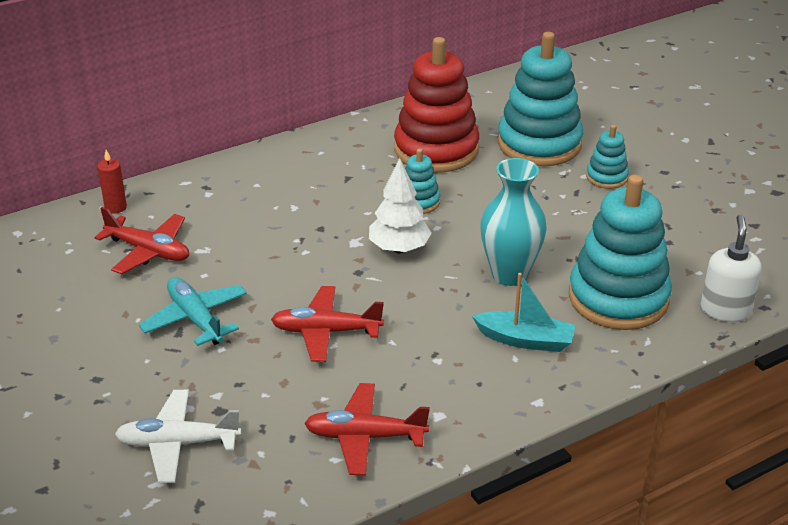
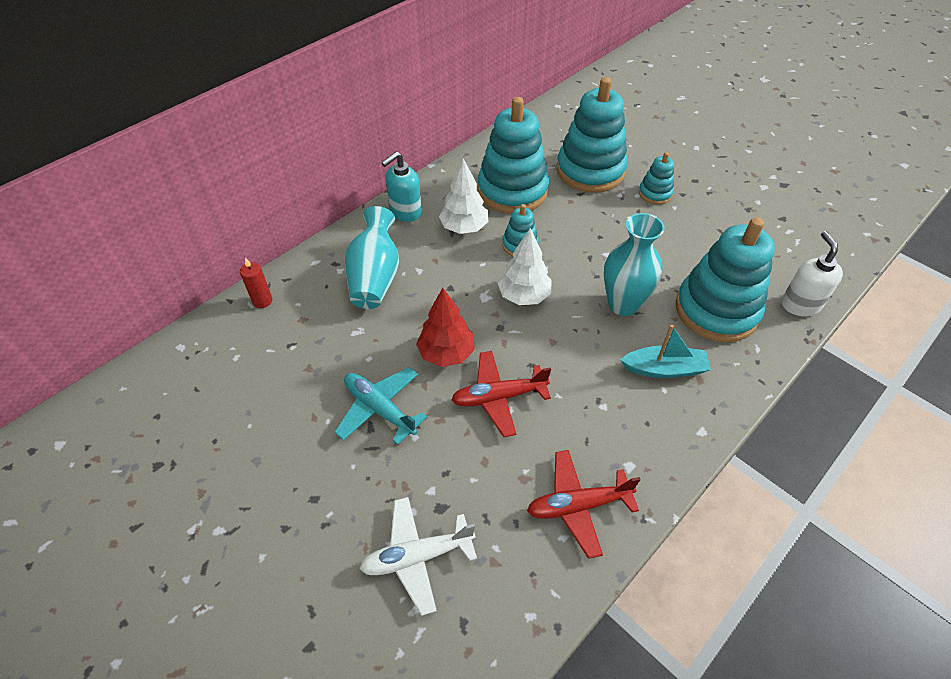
camera: 15 degrees left, 15 degrees up
(148, 251) = (309, 343): red plane -> none
(243, 206) = (375, 277): none -> turquoise vase
(288, 284) = (446, 353): none -> red tree
(304, 152) = (405, 212): none -> turquoise soap dispenser
(363, 176) = (464, 228): none -> white tree
(436, 150) = (512, 191): red stacking toy -> turquoise stacking toy

